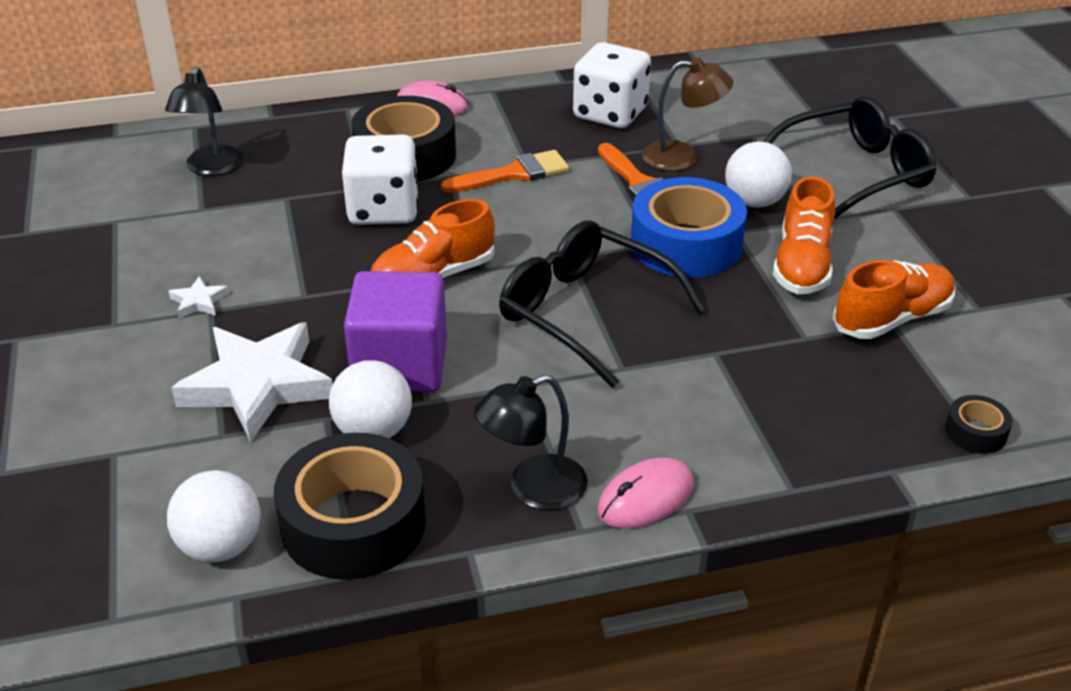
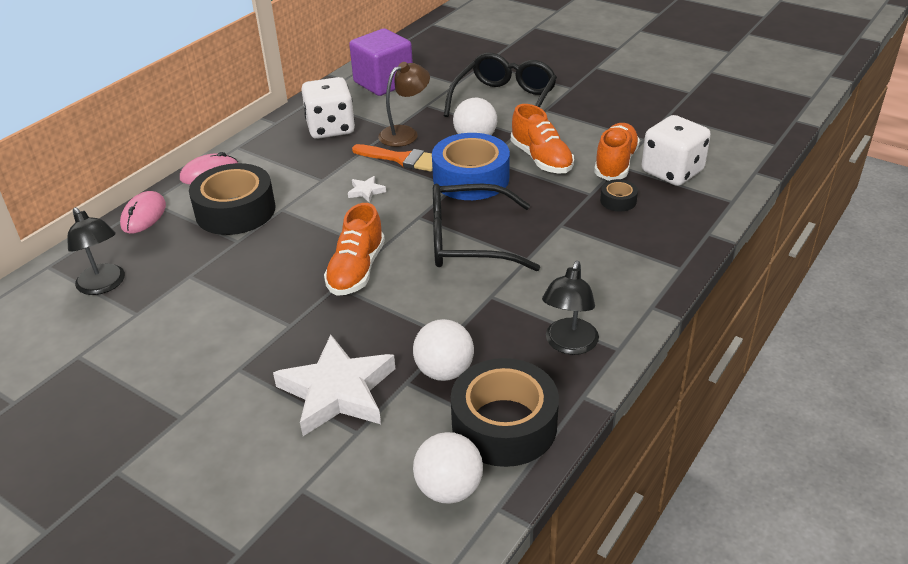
camera: 40 degrees left, 0 degrees up
(198, 302) = (223, 369): white star -> white star (366, 191)
(383, 210) = (268, 249): white dice -> white dice (672, 172)
(400, 365) = (407, 328): purple cube -> purple cube (383, 82)
(513, 174) = (321, 188): orange brush -> none
(645, 497) = (625, 313): pink mouse -> pink mouse (144, 215)
(975, 432) = (716, 196): black tape -> black tape (618, 201)

